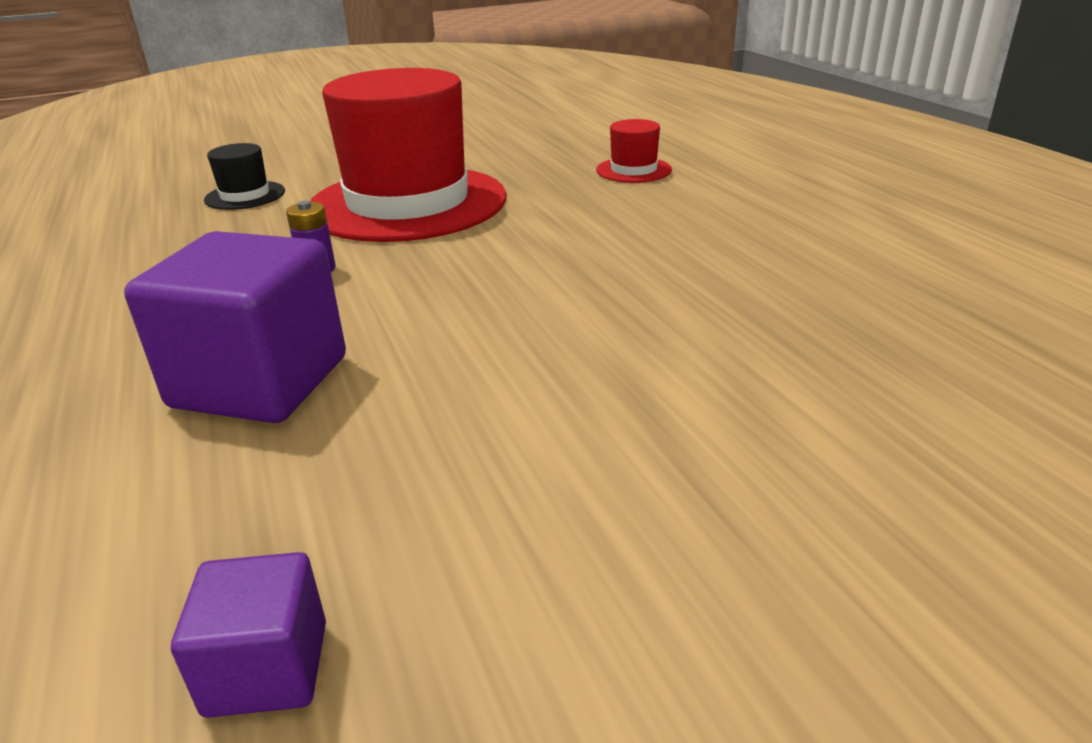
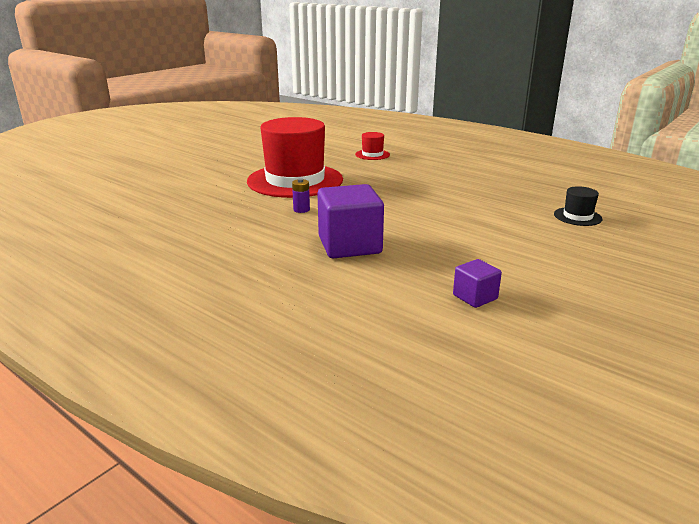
camera: 30 degrees left, 5 degrees down
(245, 196) = (205, 189): black hat -> black hat (577, 216)

